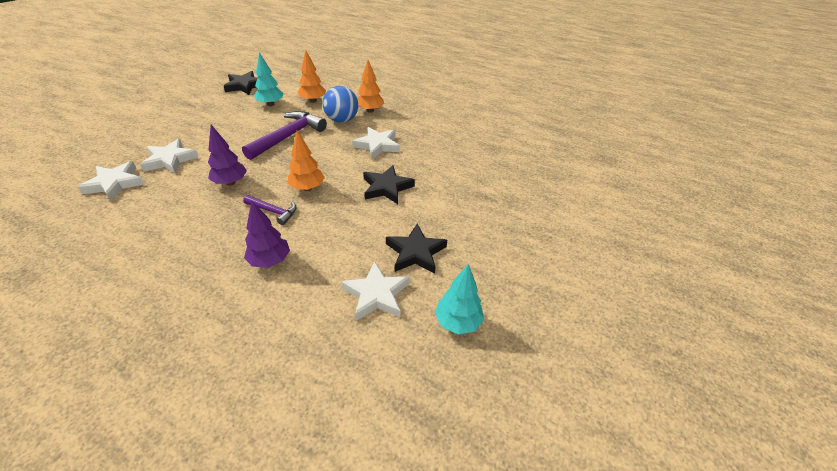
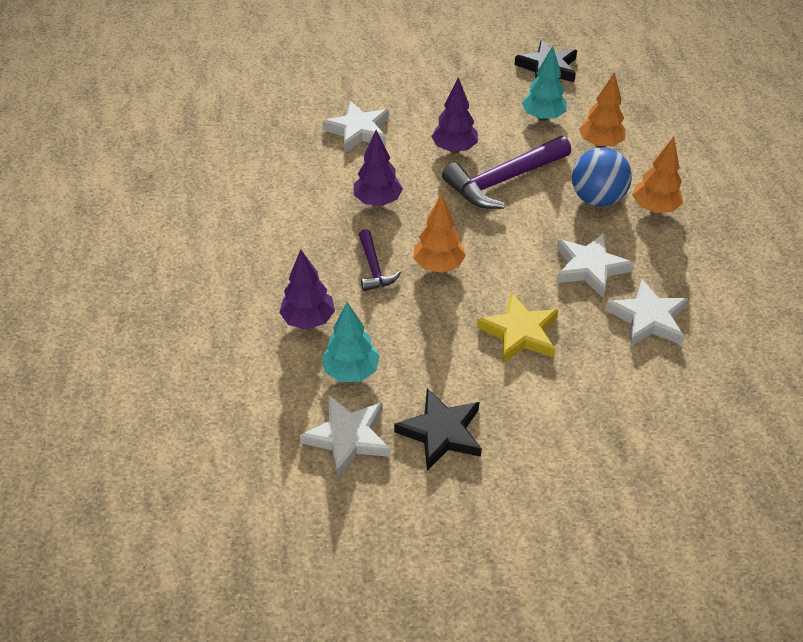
camera: 55 degrees right, 5 degrees up
(115, 183) = (287, 129): white star -> white star (648, 318)
(242, 138) = (454, 149): none -> purple tree
(288, 137) = (503, 180): purple hammer -> purple hammer turned 150 degrees clockwise
(387, 187) = (520, 333): black star -> yellow star
(457, 322) = (377, 535): turquoise tree -> turquoise tree (351, 371)

